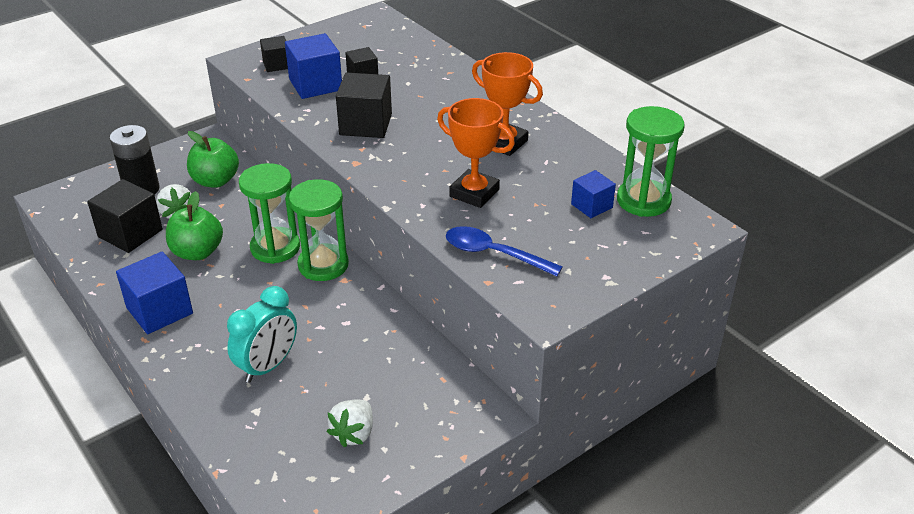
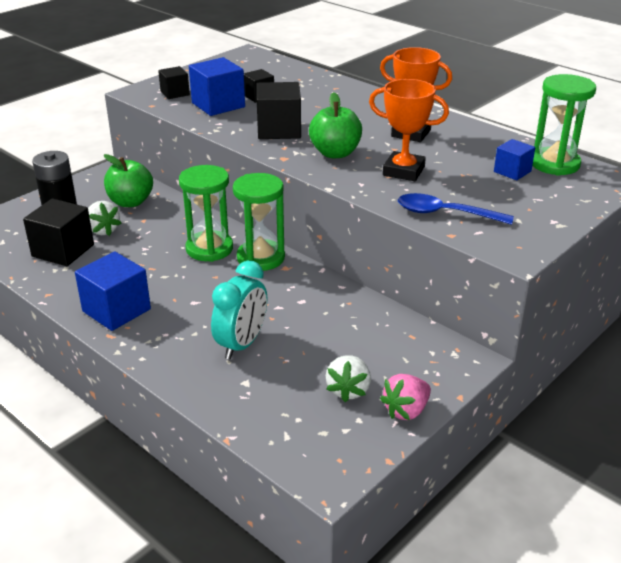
camera: 10 degrees left, 5 degrees down
(197, 252) = (135, 259): green apple -> green apple (335, 153)
(402, 465) = (406, 410): none -> pink strawberry

